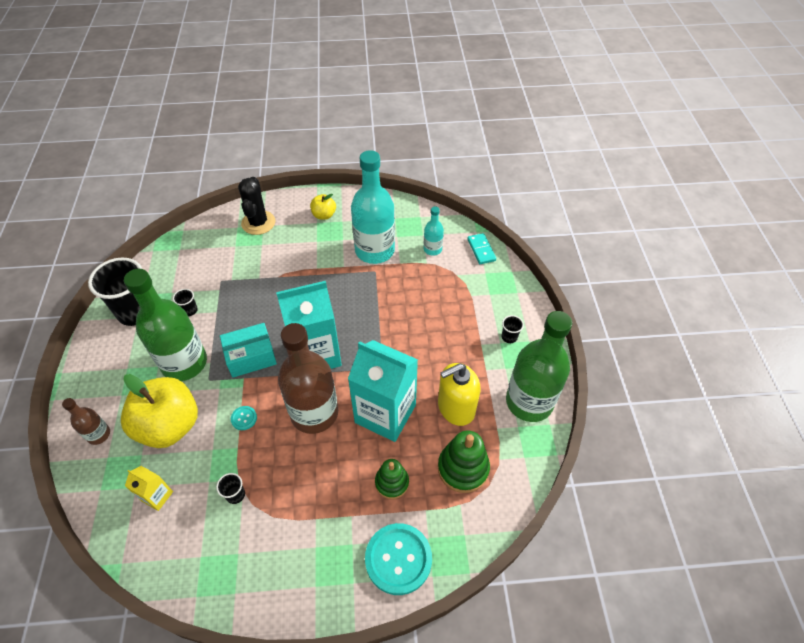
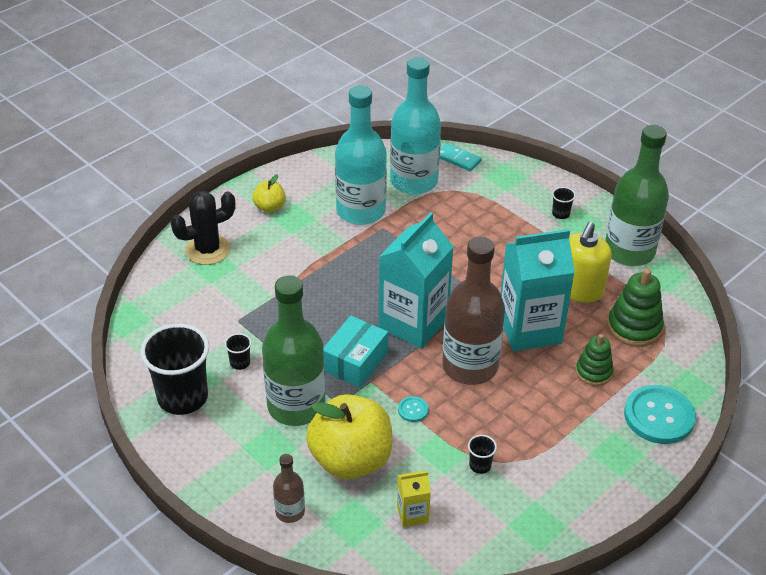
camera: 40 degrees left, 10 degrees down
(258, 223) = (208, 250): black cactus -> black cactus turned 75 degrees counterclockwise
(432, 249) = (414, 181): turquoise bottle -> turquoise bottle, size x2.13

